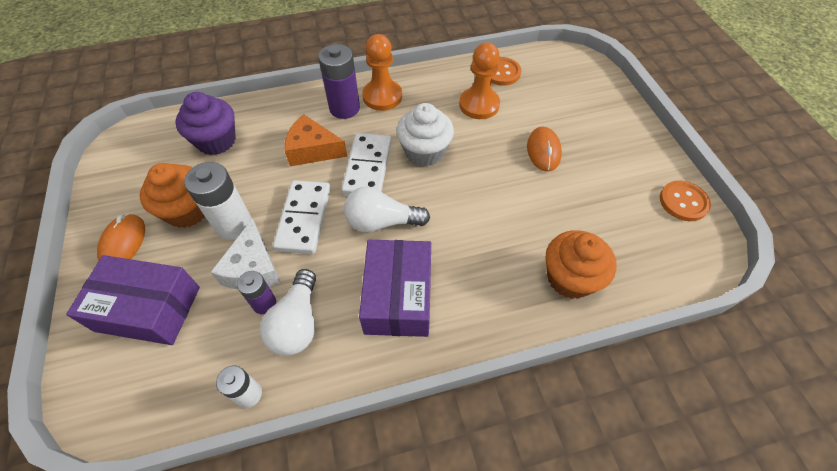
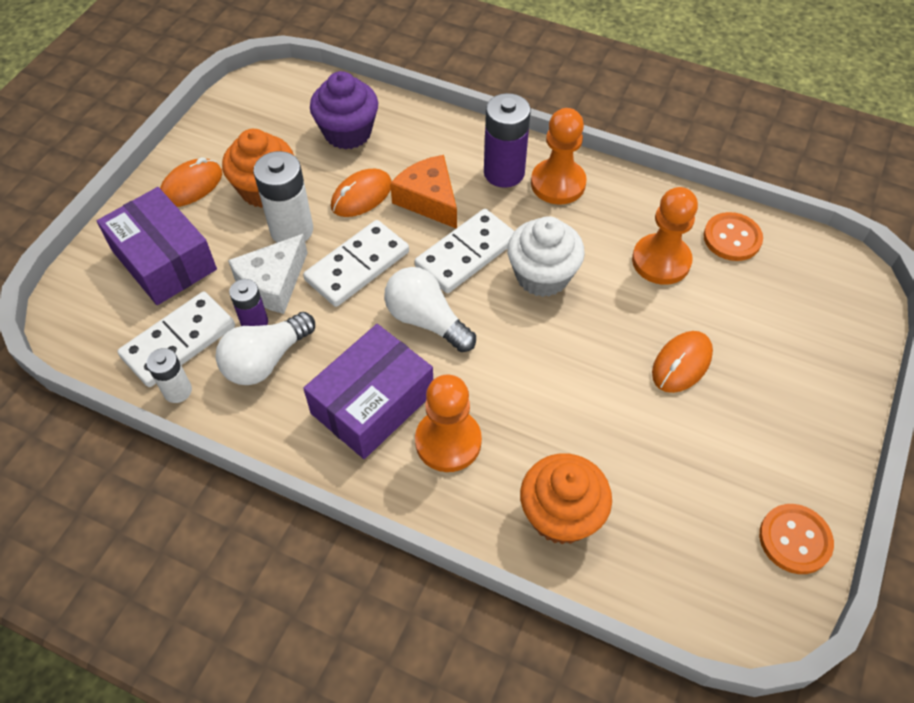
camera: 40 degrees right, 0 degrees up
(216, 358) = (179, 342): none -> white domino
(264, 174) = (361, 196): none -> orange mouse
(467, 285) = (448, 441): none -> orange pawn

